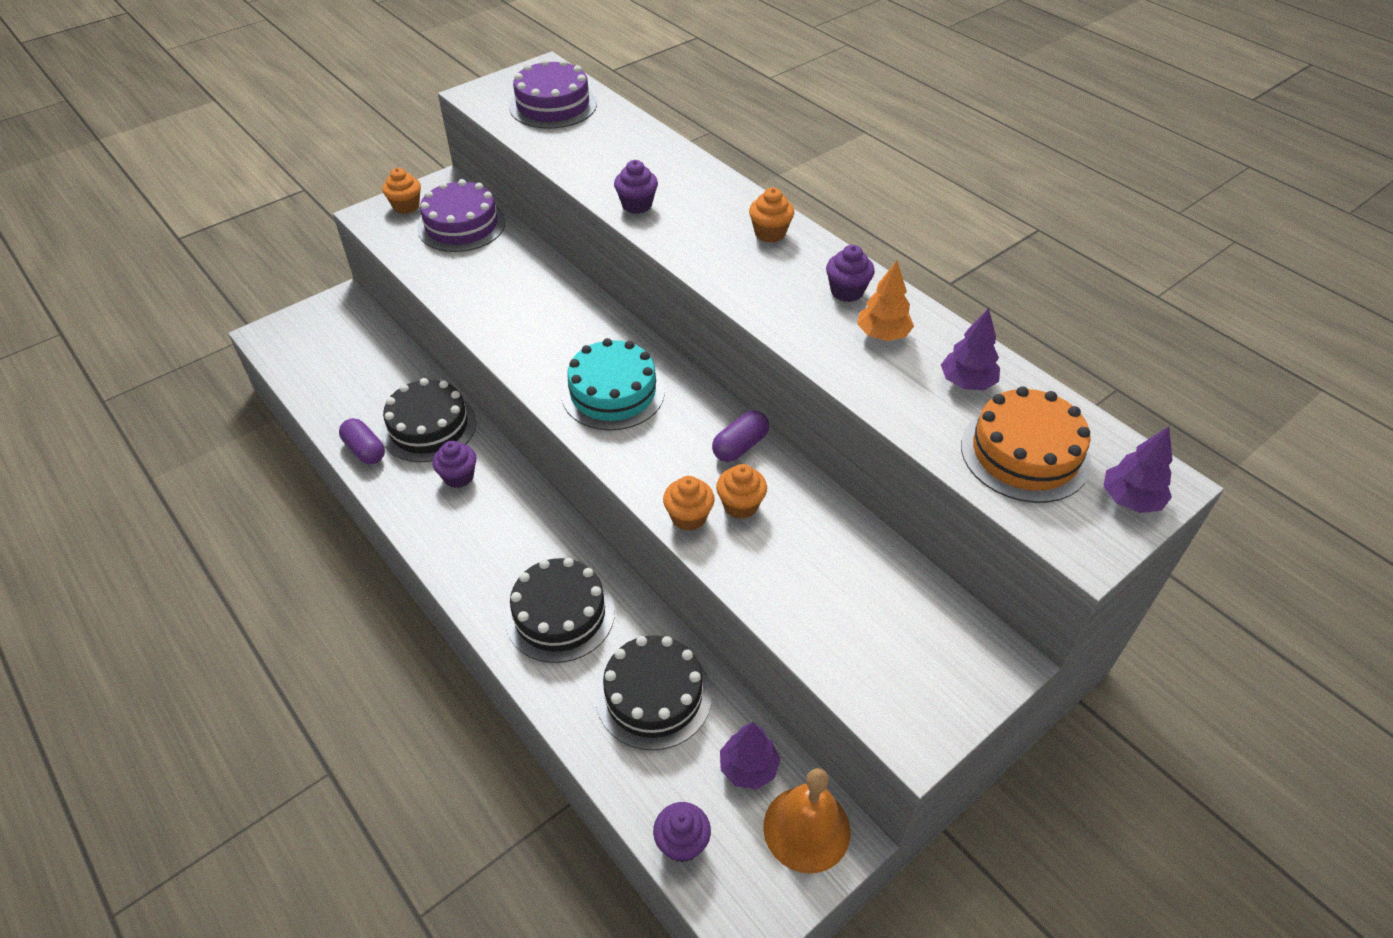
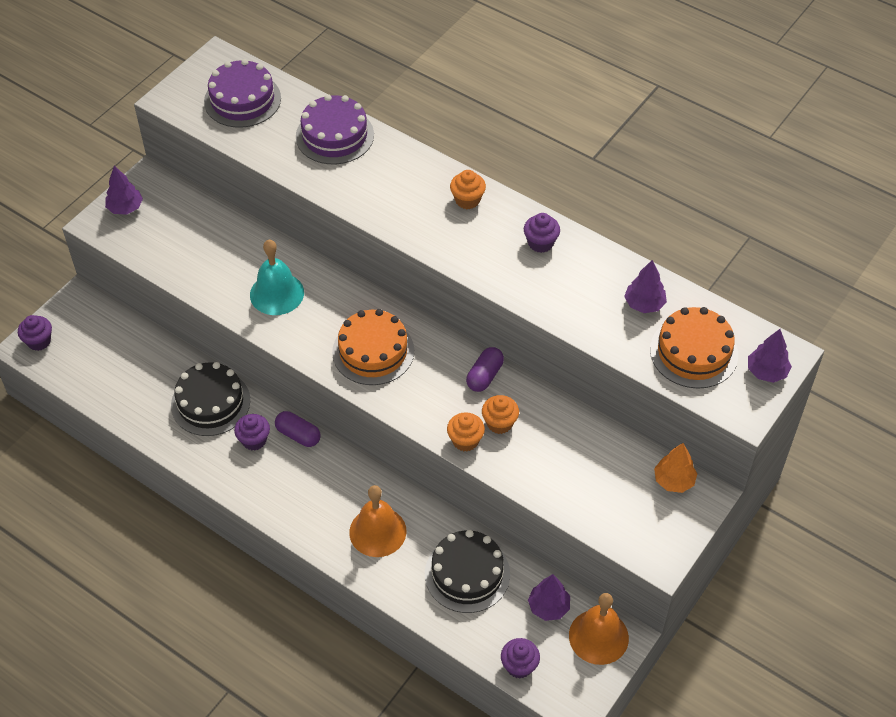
camera: 15 degrees left, 5 degrees up
(365, 450) = (166, 434): purple capsule -> purple capsule (298, 435)
(406, 206) = (125, 208): orange cupcake -> purple tree
(461, 225) = (183, 218): purple cake -> purple cake (334, 135)
(527, 313) = (277, 293): none -> turquoise bell
(560, 614) = (377, 531): black cake -> orange bell
(613, 392) = (373, 351): turquoise cake -> orange cake
(637, 205) = (354, 193): purple cupcake -> purple cupcake (39, 341)
(882, 335) = (576, 276): orange tree -> orange tree (673, 481)

